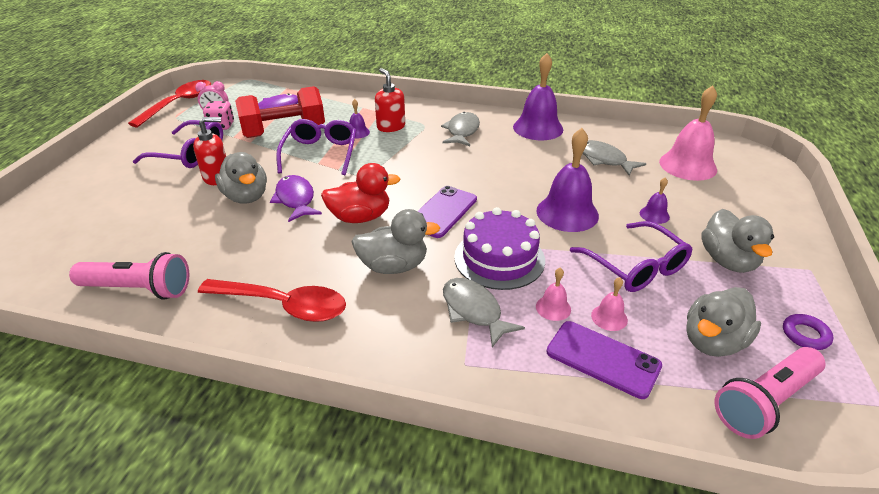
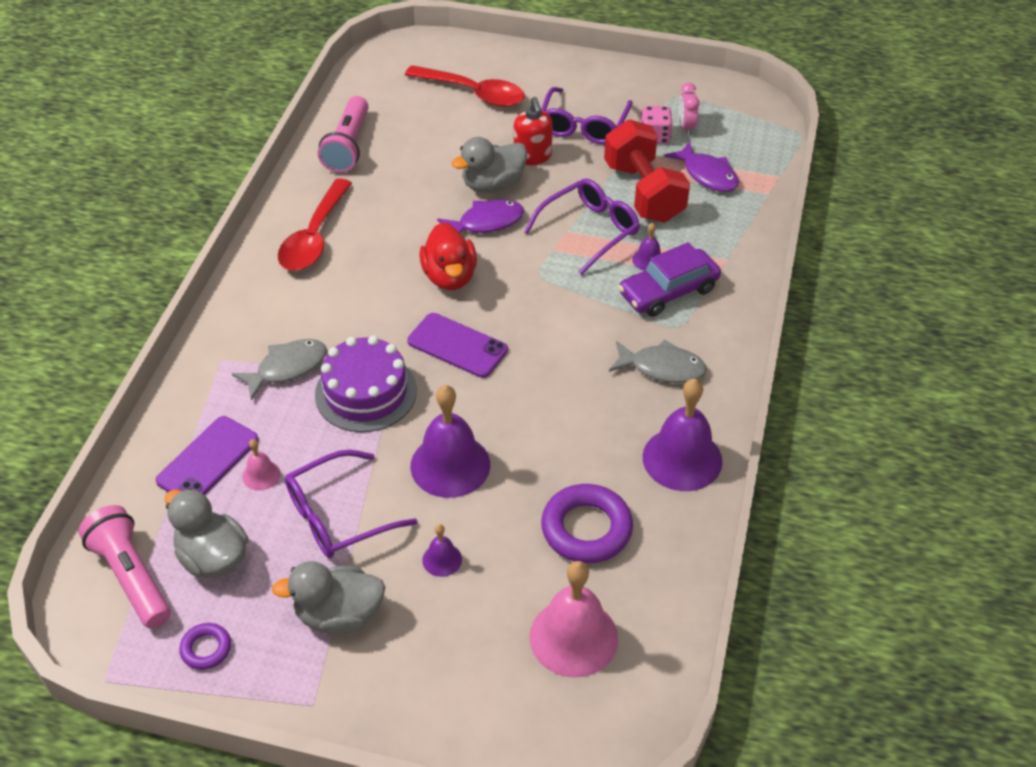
camera: 90 degrees right, 10 degrees up
(179, 104) = (711, 90): red spoon -> red spoon (473, 93)
(320, 153) = (589, 231): purple glasses -> purple glasses turned 45 degrees counterclockwise
(391, 127) = (668, 291): red soap dispenser -> purple car
(393, 266) = (362, 307): grey duck -> none
(553, 308) = (282, 430): pink bell -> none
(604, 160) = (586, 529): grey fish -> purple ring

